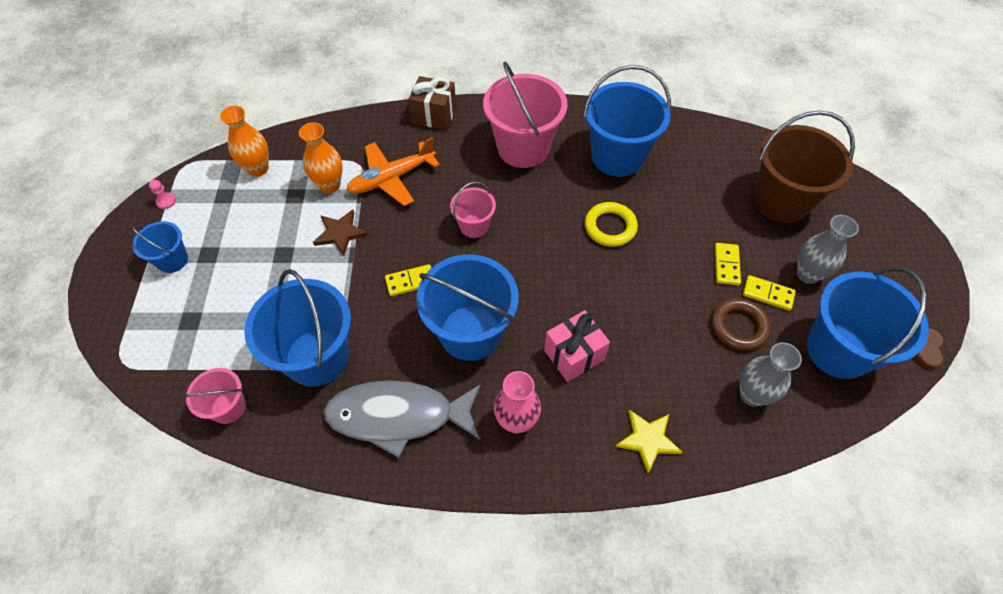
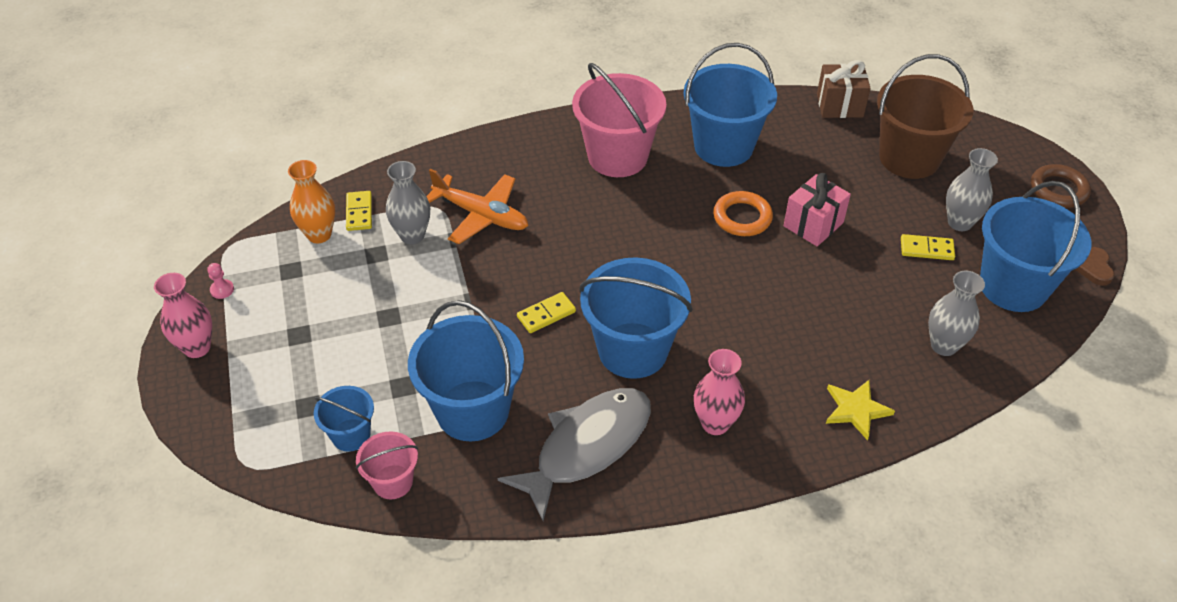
camera: 15 degrees left, 10 degrees down
(128, 248) = (197, 347): none -> pink vase
(172, 260) = (258, 349): blue bucket -> blue bucket (351, 435)
(330, 185) = (412, 235): orange vase -> grey vase
(340, 233) = (446, 282): brown star -> none
(391, 178) = (481, 215): orange plane -> orange plane turned 105 degrees counterclockwise
(398, 416) = (587, 447): grey fish -> grey fish turned 150 degrees clockwise
(434, 115) = (503, 141): brown gift -> brown gift (839, 105)
(474, 226) = (594, 245): pink bucket -> none
(574, 355) = (751, 348): pink gift -> pink gift (813, 224)
(610, 227) = (742, 217): yellow ring -> orange ring
(726, 265) = (876, 230): yellow domino -> yellow domino (359, 212)
(738, 326) = (908, 285): brown ring -> brown ring (1058, 190)

